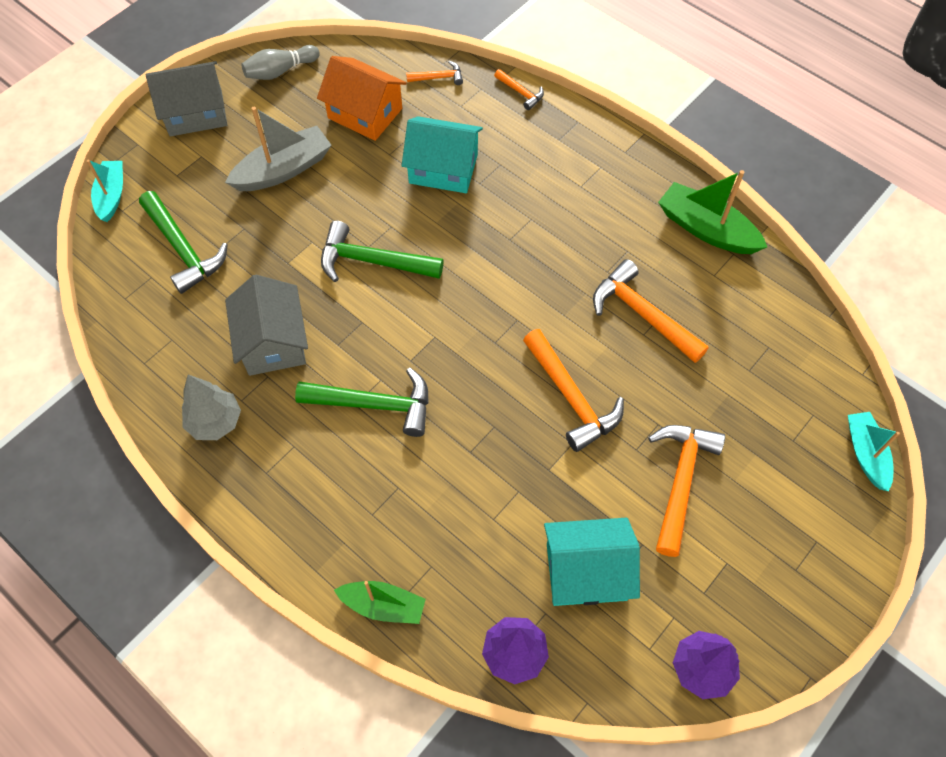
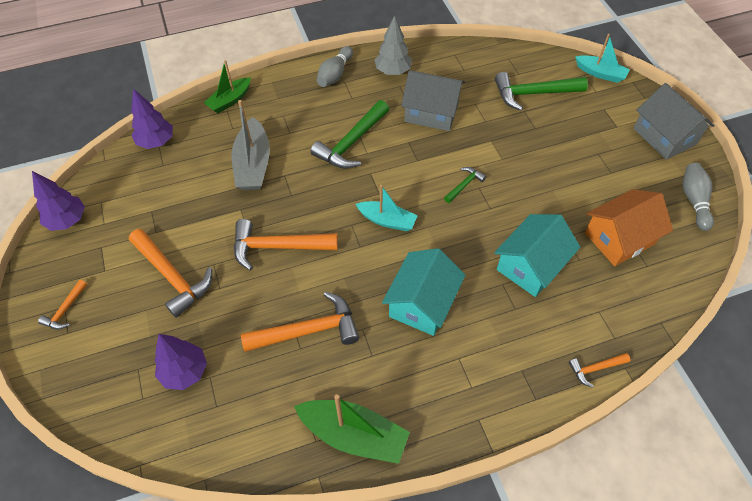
camera: 120 degrees right, 5 degrees down
(196, 113) = (664, 136): grey house -> grey house turned 45 degrees counterclockwise
(258, 493) = (335, 74): none -> grey bowling pin
(283, 170) = (580, 166): grey boat -> grey boat (253, 164)
(373, 261) = (464, 185): green hammer -> green hammer, size x0.51
(438, 78) = (642, 310): orange hammer -> orange hammer (65, 310)
(586, 571) = (166, 195): turquoise house -> turquoise house (422, 303)
(706, 229) = (354, 435): green boat -> green boat turned 45 degrees clockwise
(762, 395) = (185, 372): none -> purple tree
(866, 454) = (86, 414): turquoise boat -> turquoise boat (387, 220)

